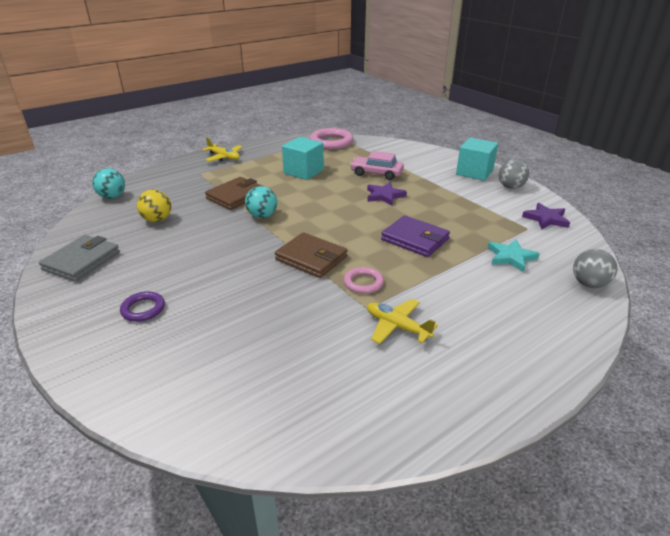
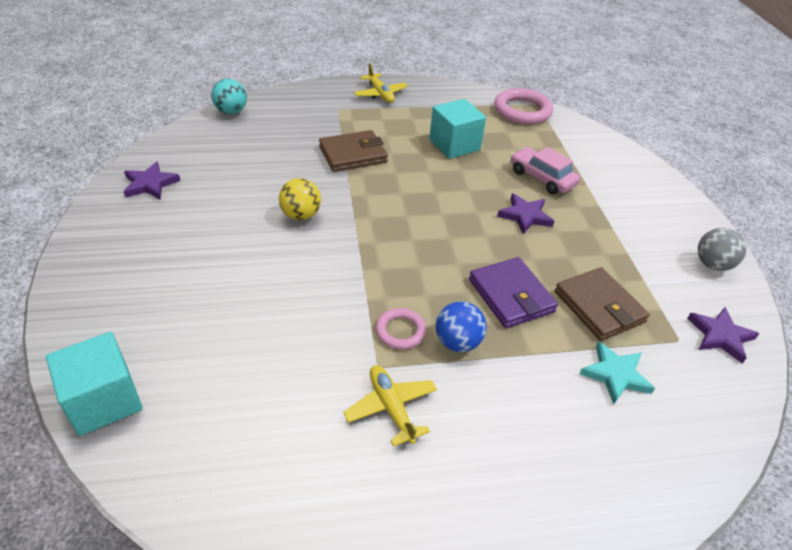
camera: 25 degrees right, 10 degrees up
(82, 261) = (150, 184): grey wallet -> purple star
(143, 309) = (162, 266): purple ring -> none
(157, 220) = (252, 158): yellow ball -> yellow ball (301, 215)
(262, 216) = (360, 193): turquoise ball -> none
(311, 258) = (369, 273): brown wallet -> brown wallet (599, 307)
(405, 275) = (457, 342): none -> blue ball
(474, 172) = (678, 222): turquoise cube -> turquoise cube (104, 400)
(589, 284) = (692, 464): grey ball -> none

